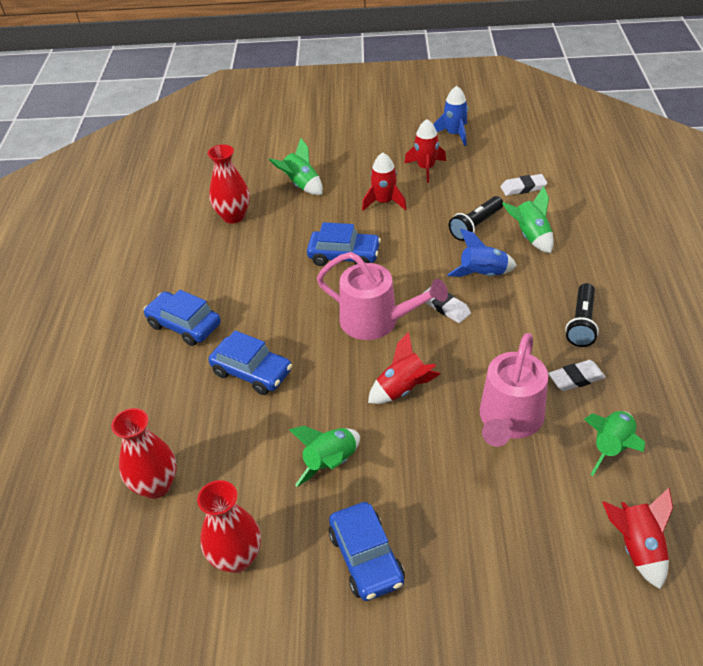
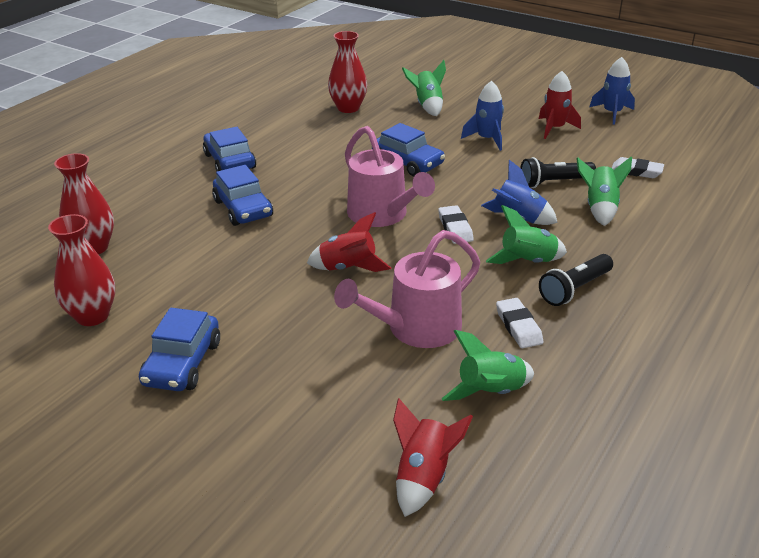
camera: 30 degrees right, 10 degrees down
(331, 463) = (231, 290): green rocket -> green rocket (527, 262)
(384, 202) = (487, 139): red rocket -> blue rocket
(576, 378) = (518, 326): white eraser -> white eraser turned 60 degrees clockwise

